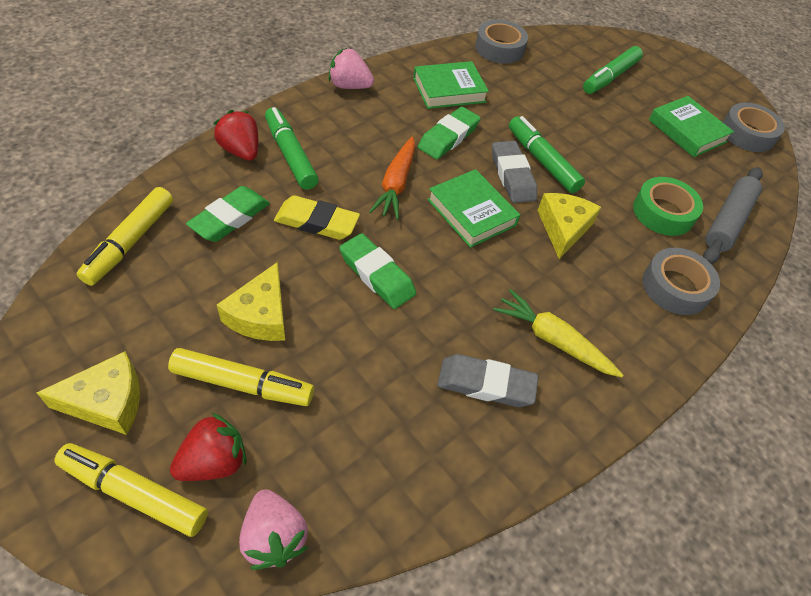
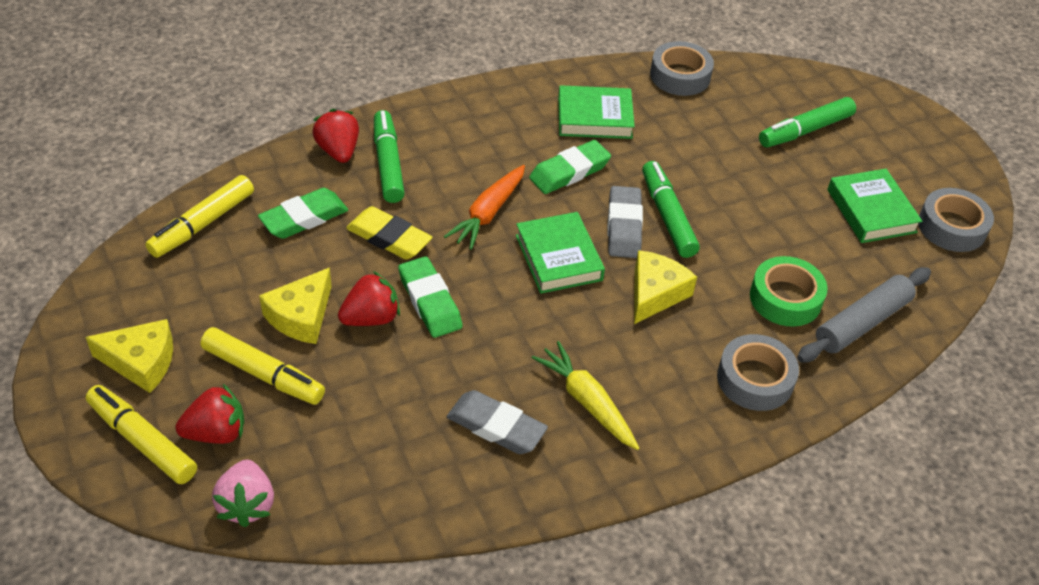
camera: 20 degrees right, 5 degrees down
(329, 302) = (371, 318): none -> red strawberry
(349, 86) = (481, 97): pink strawberry -> none

